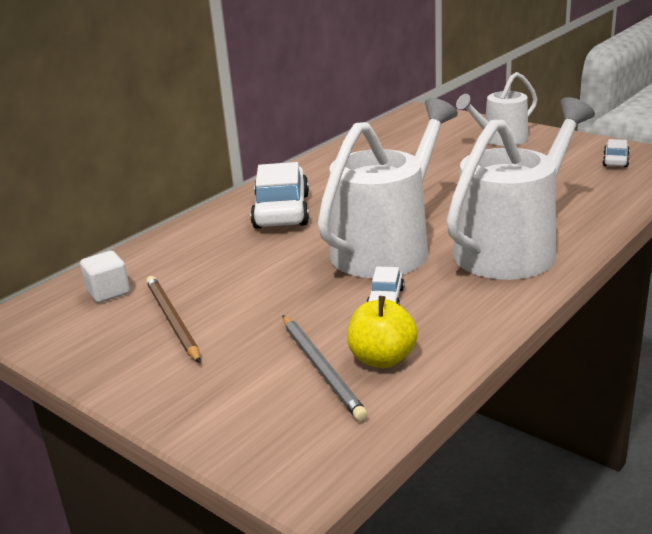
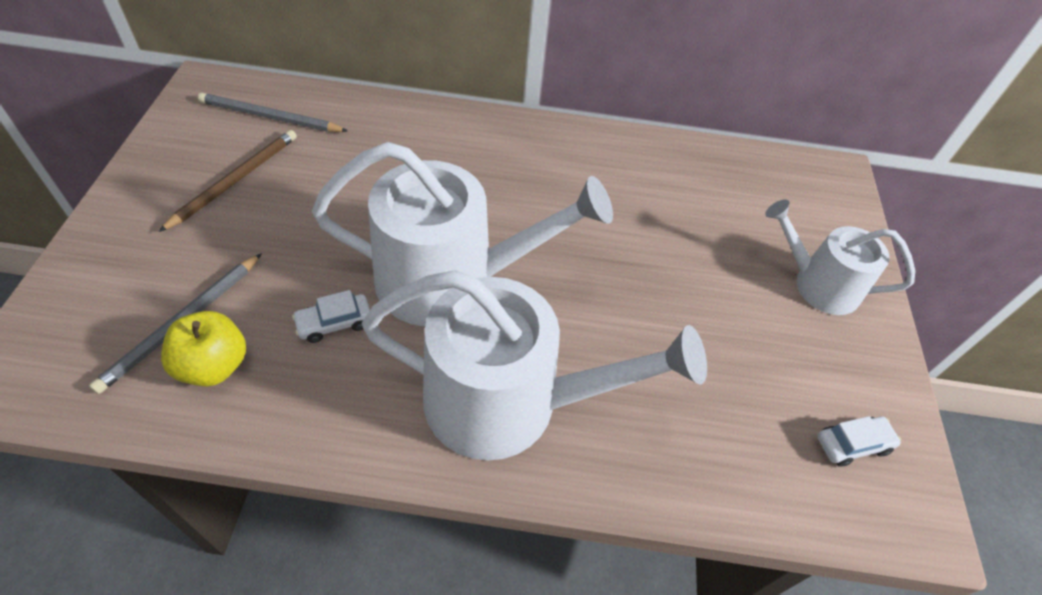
camera: 50 degrees right, 25 degrees up
(108, 292) = (270, 117): white cube -> grey pencil
(281, 211) = (487, 162): white car -> none

